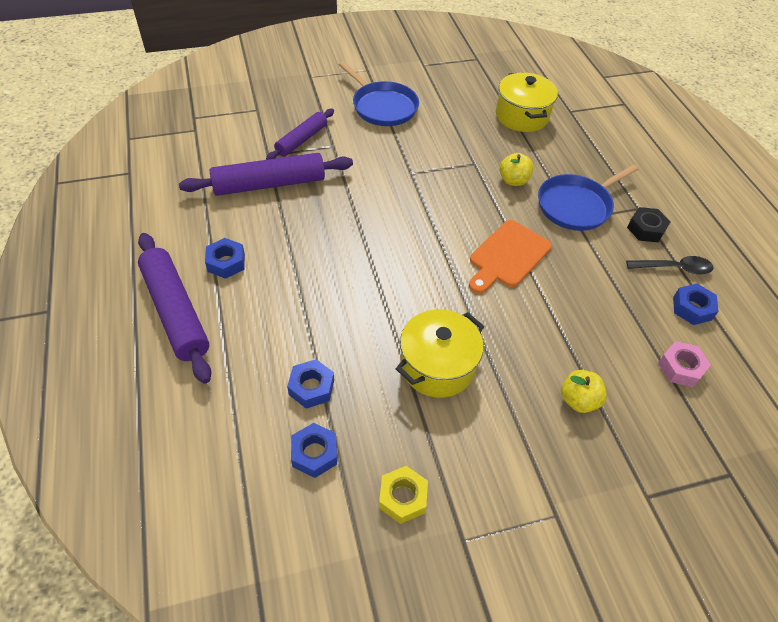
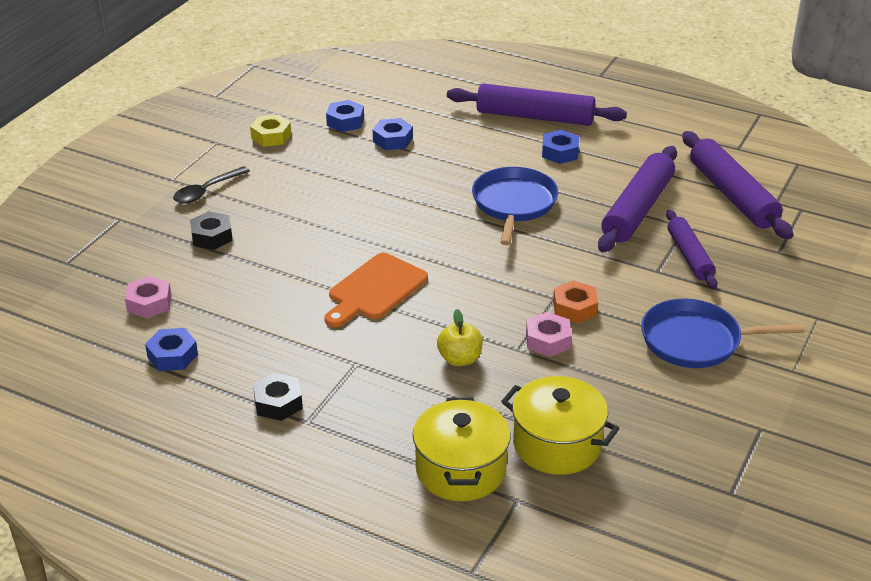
camera: 135 degrees right, 15 degrees down
(204, 150) = (732, 195): none -> purple rolling pin
(411, 160) = (574, 308): none -> orange nut
(437, 366) = (331, 194): yellow pot -> yellow pot (460, 470)
(453, 156) = (547, 340): none -> pink nut
(507, 256) = (375, 290): orange cutting board -> orange cutting board turned 135 degrees counterclockwise
(576, 205) = (370, 378): blue pan -> blue pan (514, 204)
(578, 400) = (212, 236): yellow apple -> black nut
(674, 268) = (217, 381): black spoon -> black spoon (207, 191)

